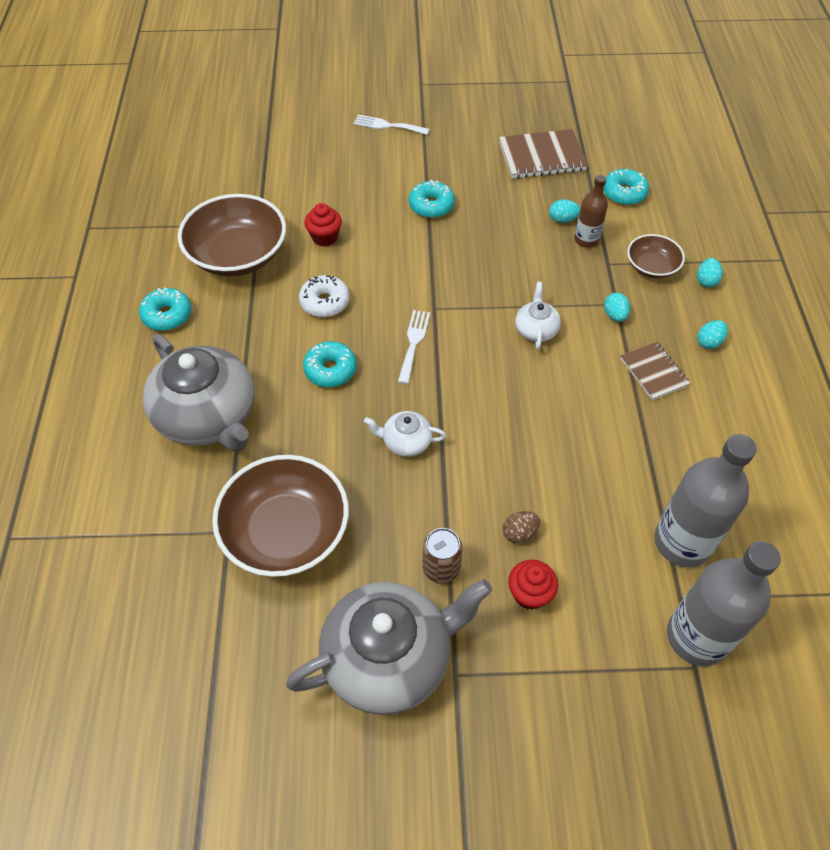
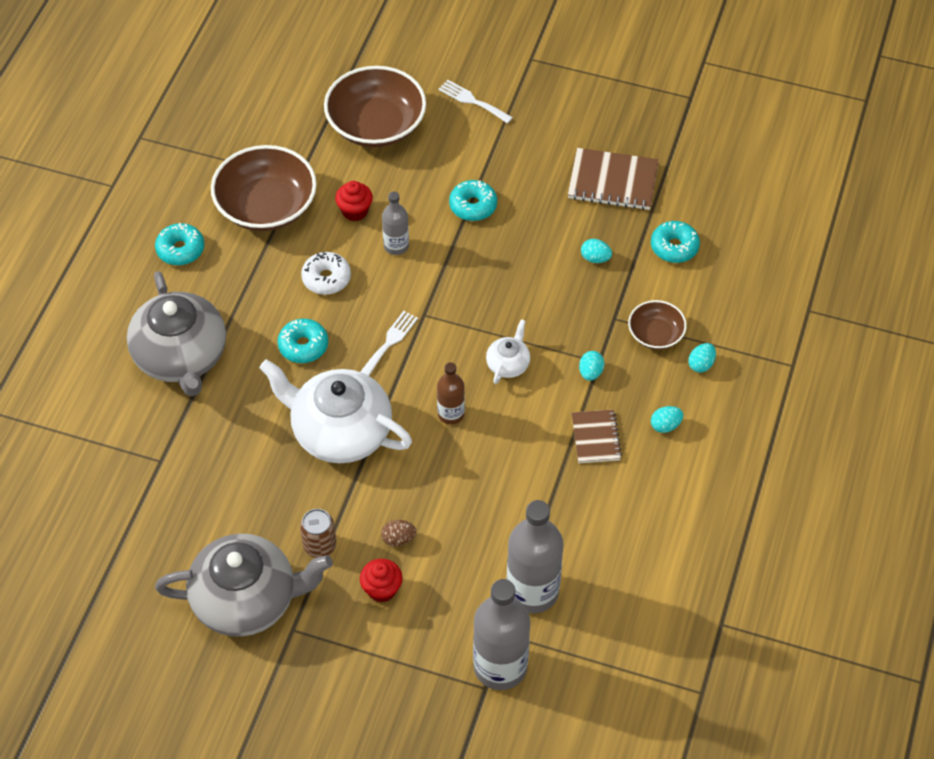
camera: 20 degrees right, 0 degrees up
(286, 531) = (207, 476): brown bowl -> brown bowl (376, 125)
(378, 256) = (396, 246): none -> grey bottle
(406, 442) = (340, 432): white teapot -> white teapot, size x2.22
(586, 240) = (607, 287): brown bottle -> brown bottle (451, 414)

